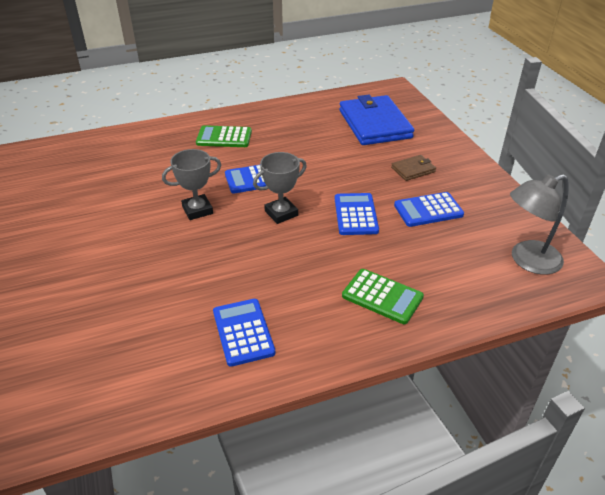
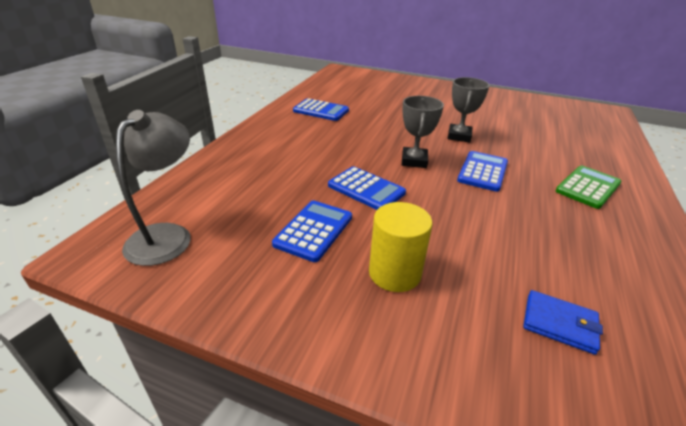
camera: 130 degrees right, 5 degrees down
(374, 124) = (559, 323): blue wallet -> blue wallet, size x0.45
(382, 296) = (269, 153): green calculator -> none
(413, 170) = (394, 273): brown wallet -> yellow cylinder

